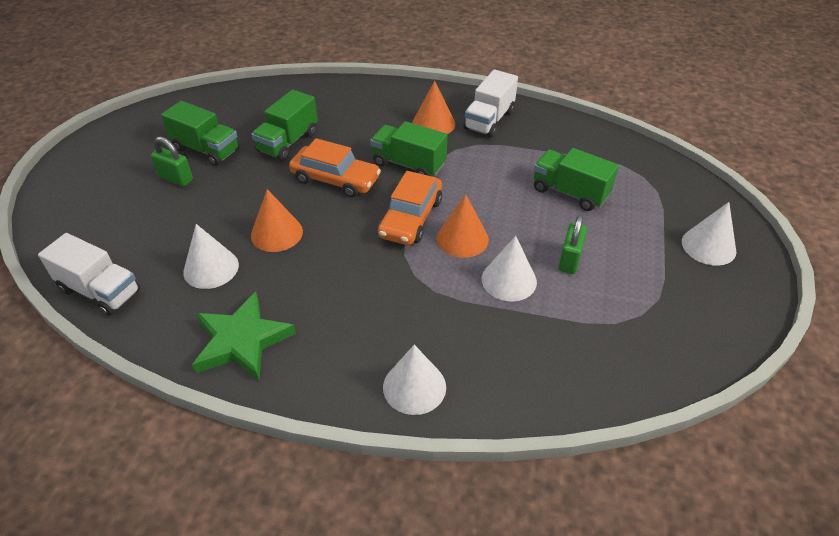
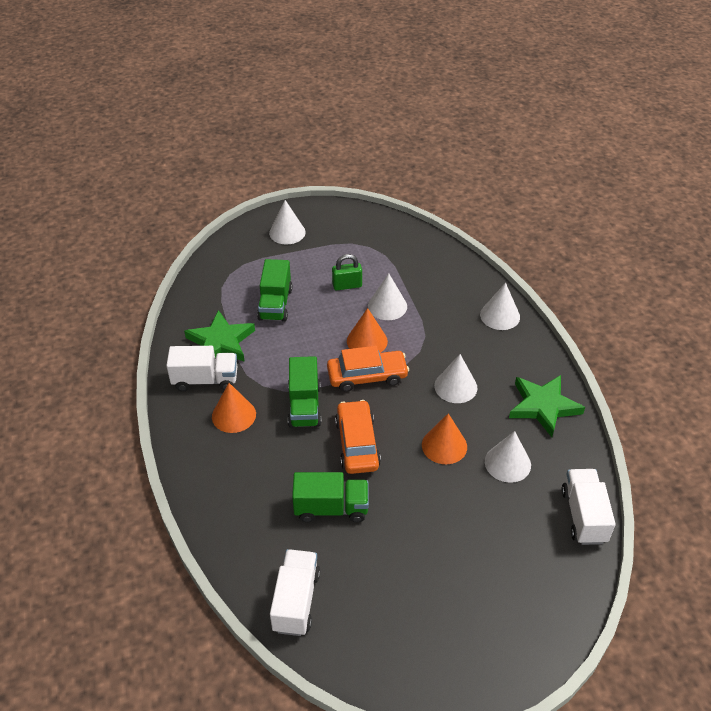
camera: 120 degrees left, 0 degrees up
(176, 178) = (441, 562): green padlock -> none
(206, 150) = (387, 568): green truck -> none
(235, 102) = (296, 601): none -> white truck
(338, 279) = (455, 386): none -> white cone
(534, 141) = (221, 342): none -> green star

